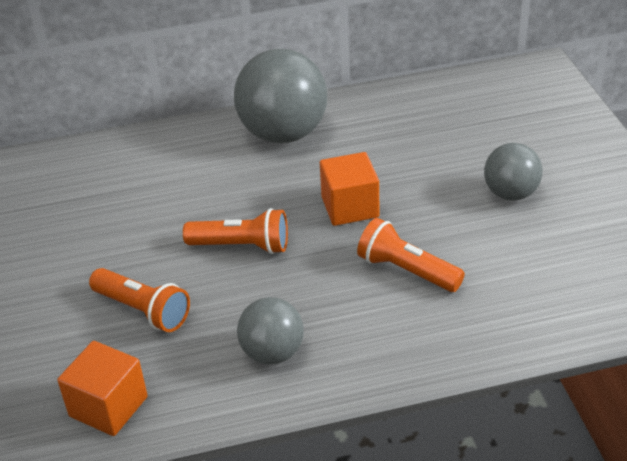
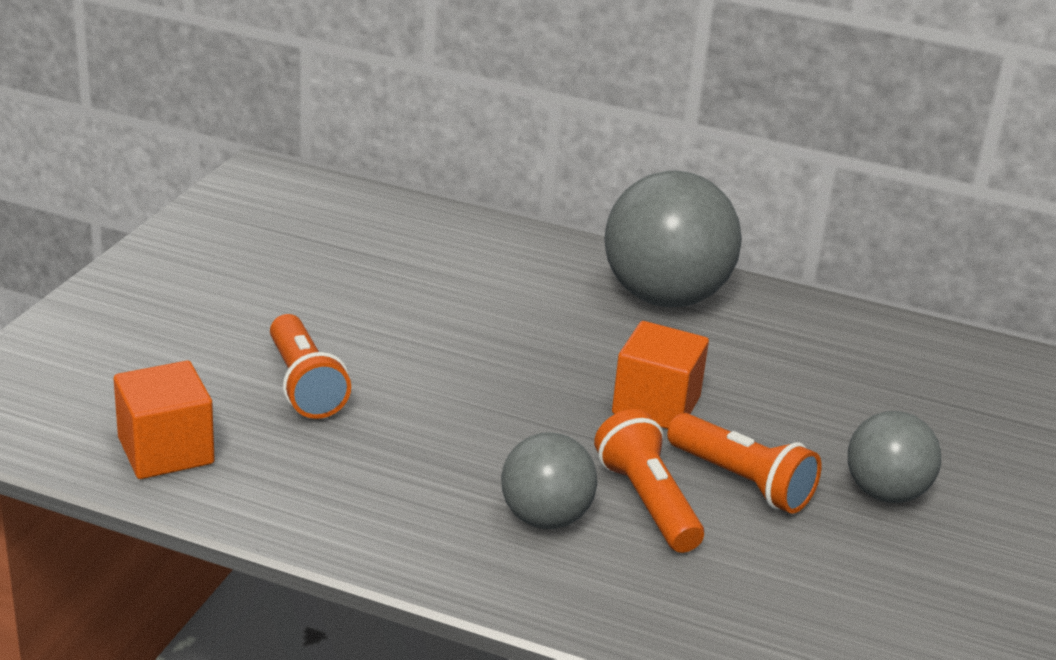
camera: 30 degrees right, 10 degrees down
(242, 246) = (482, 380): orange flashlight -> orange flashlight (742, 481)
(272, 353) = (391, 497): grey ball -> grey ball (545, 518)

